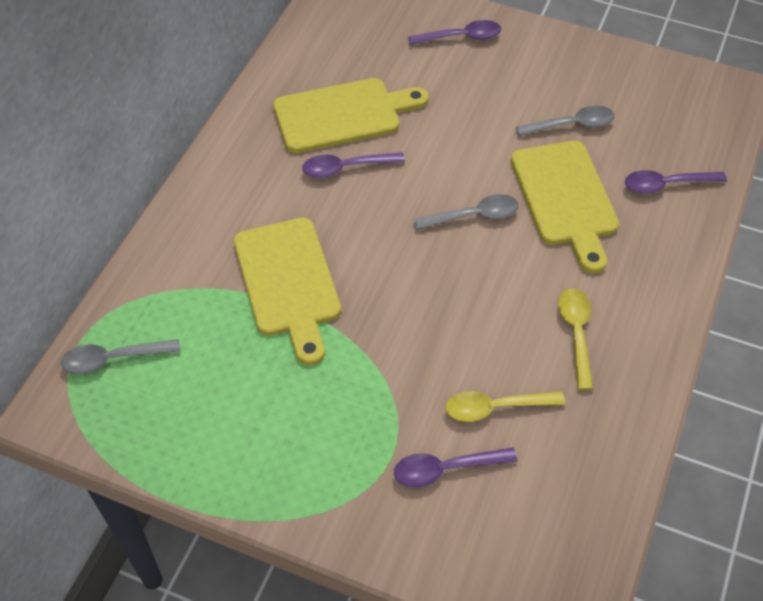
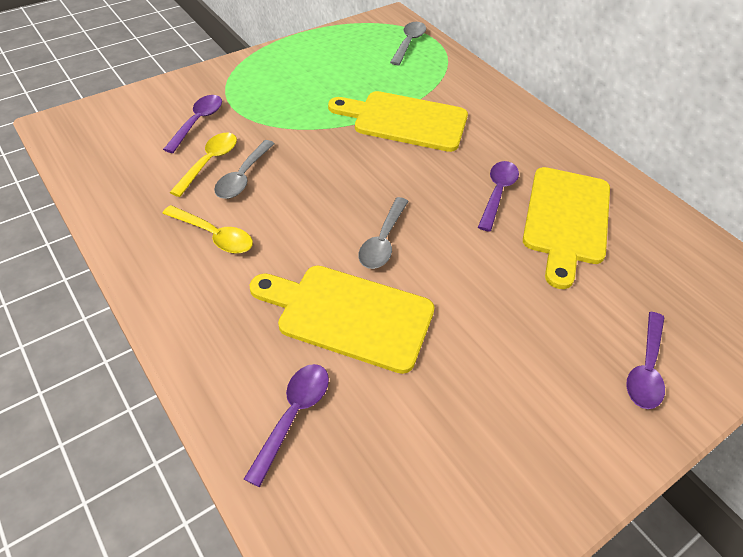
camera: 120 degrees right, 5 degrees down
(572, 125) = (440, 386): grey spoon -> grey spoon (243, 177)

